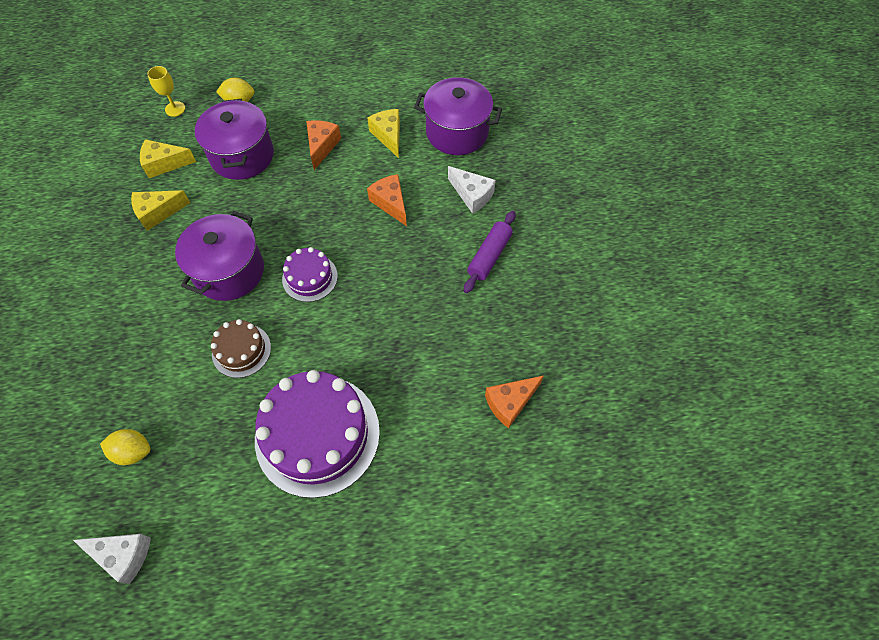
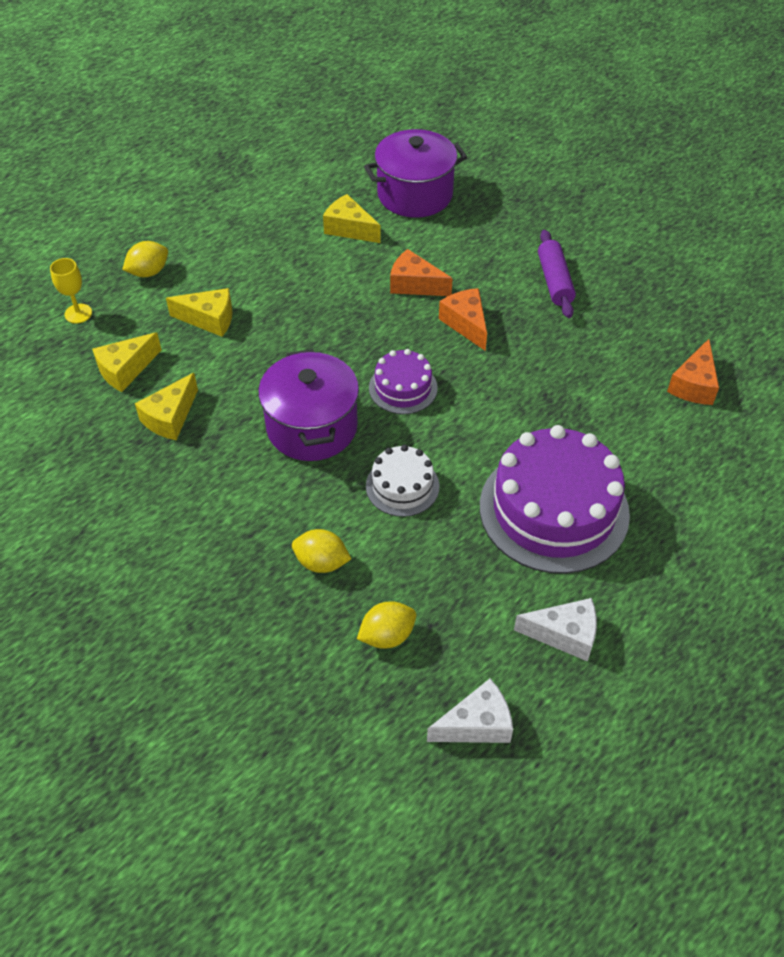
camera: 35 degrees left, 10 degrees down
(145, 372) = (321, 562): none -> yellow lemon
(241, 350) = (402, 486): brown cake -> white cake
(242, 156) = (209, 319): purple pot -> yellow cheese
(322, 146) = (289, 270): orange cheese -> orange cheese (466, 324)
(472, 195) = (485, 240): white cheese -> white cheese (564, 635)

